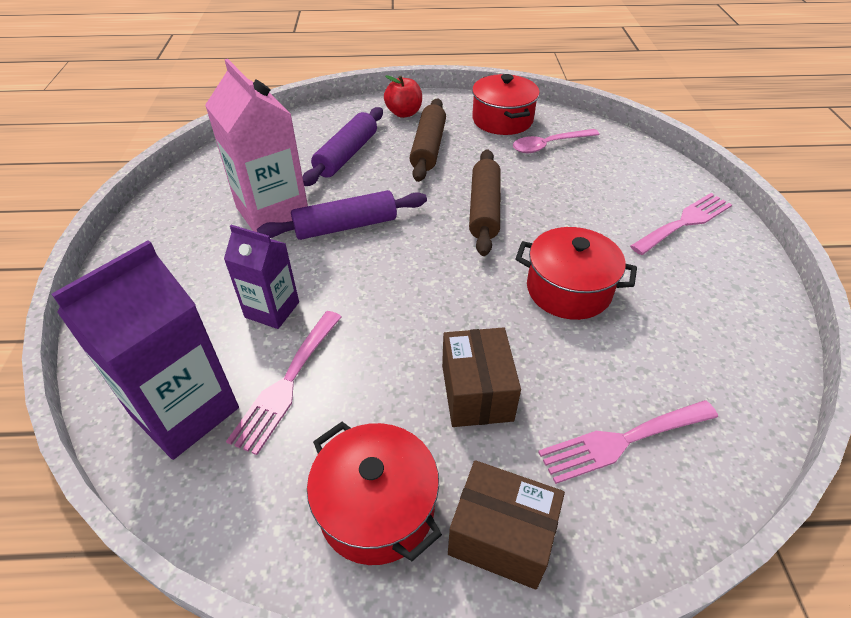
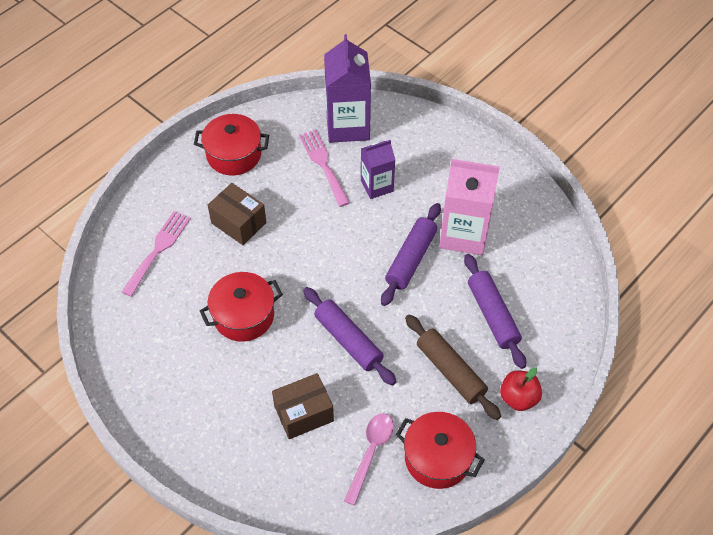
camera: 135 degrees right, 10 degrees up
(484, 209) = (348, 340): brown rolling pin -> purple rolling pin
(501, 536) = (180, 180): brown box -> brown box (304, 413)
(684, 222) = (212, 438): pink fork -> none

